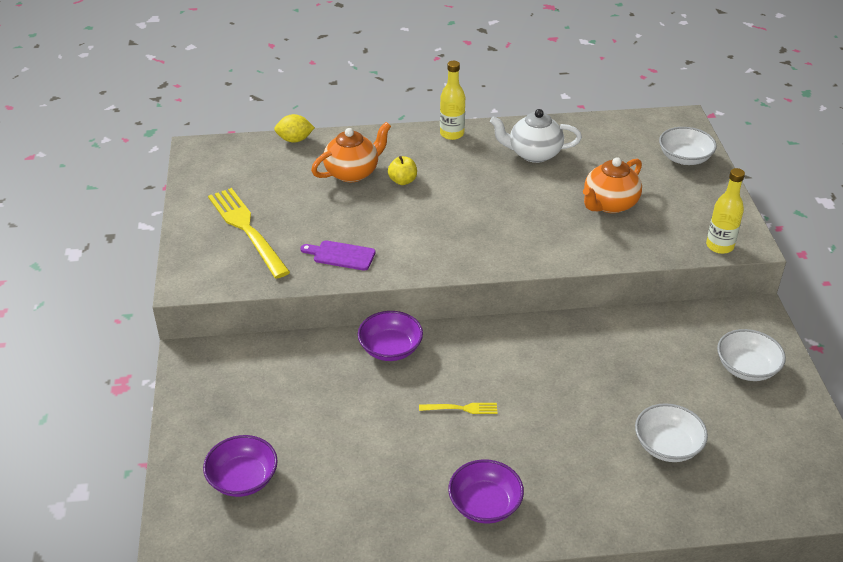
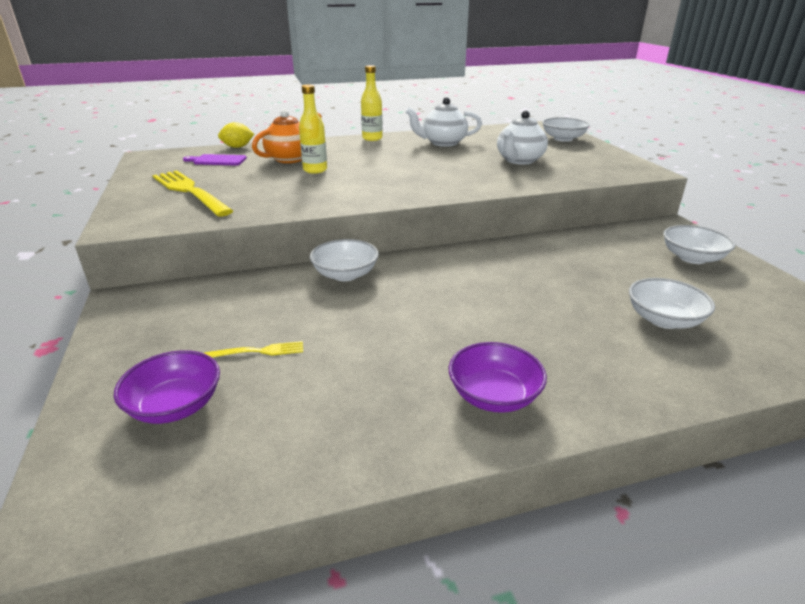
camera: 10 degrees left, 10 degrees down
(341, 255) = (285, 199): purple cutting board -> purple cutting board (217, 160)
(390, 348) = (345, 274): purple bowl -> white bowl
(403, 181) = (336, 160): yellow apple -> none
(462, 408) = (434, 312): yellow fork -> yellow fork (259, 351)
(609, 204) = (519, 160): orange teapot -> white teapot
(719, 246) = (626, 174): yellow bottle -> yellow bottle (315, 170)

